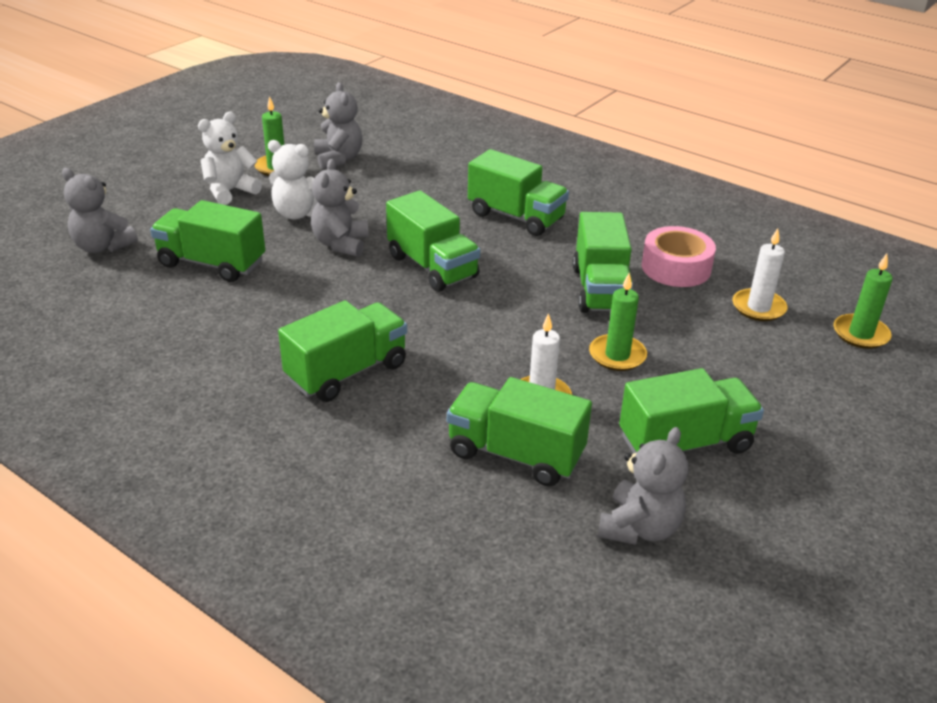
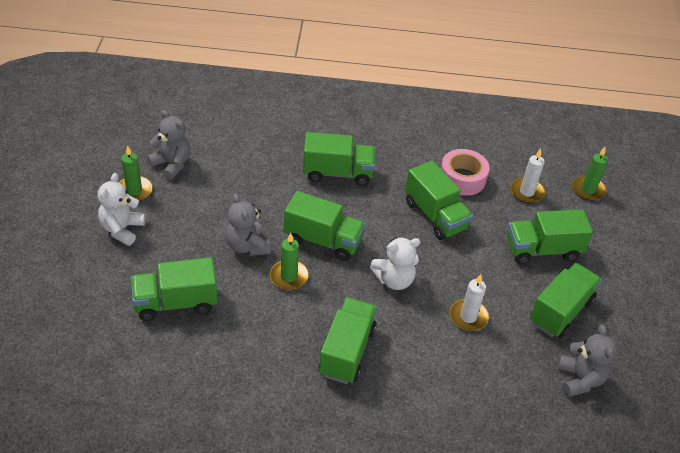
camera: 35 degrees left, 10 degrees up
(102, 246) = (79, 323): grey teddy bear -> none
(298, 213) = (192, 230): white teddy bear -> white teddy bear (394, 280)
(515, 454) = (486, 363): green truck -> green truck (542, 250)
(617, 355) = (482, 264): green candle -> green candle (289, 277)

